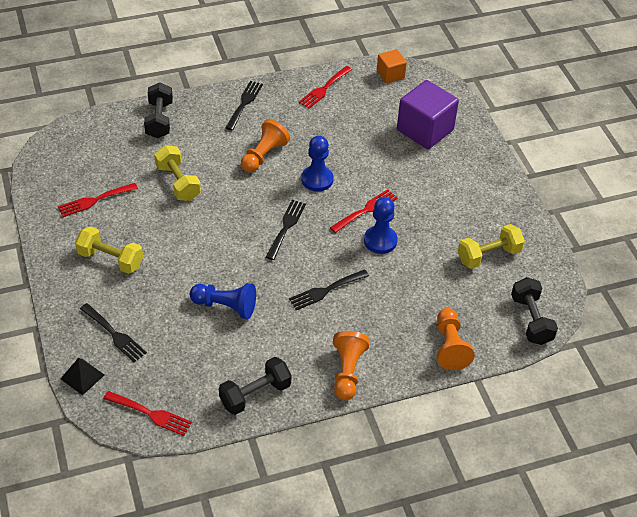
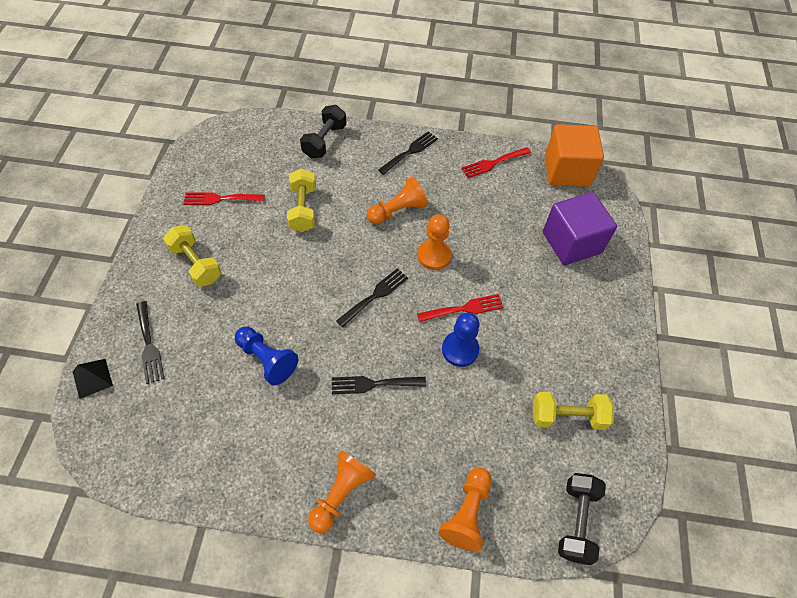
camera: 25 degrees right, 10 degrees up
(151, 414) = (124, 451): red fork -> none
(255, 394) = (234, 476): black dumbbell -> none
(317, 179) = (434, 256): blue pawn -> orange pawn
(390, 74) = (567, 171): orange cube -> orange cube, size x1.85

